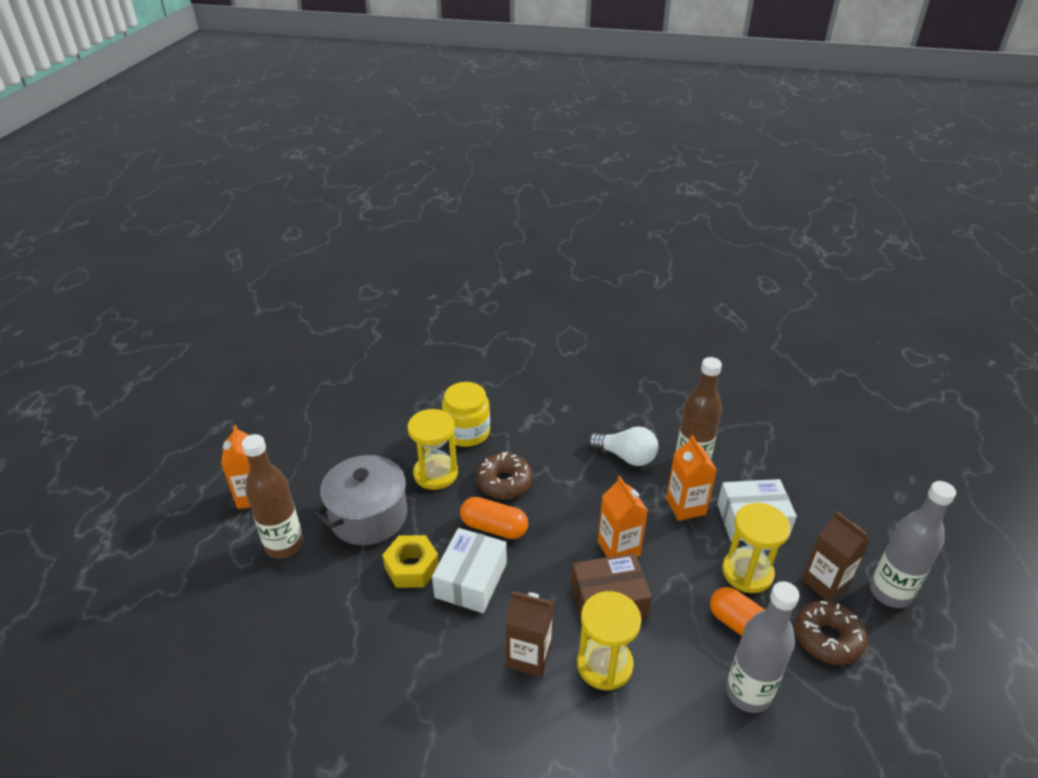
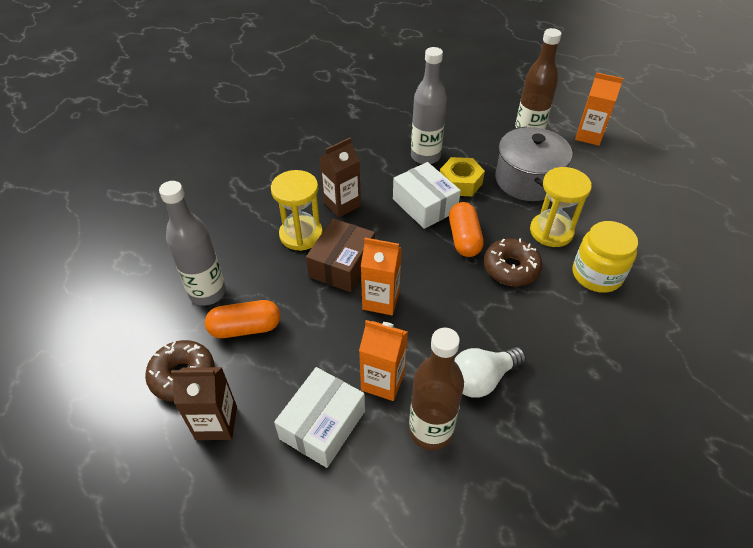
camera: 125 degrees right, 10 degrees up
(494, 527) = (464, 238): orange capsule -> orange capsule turned 60 degrees counterclockwise
(747, 572) = (281, 371): yellow hourglass -> none
(890, 593) = (157, 469): grey bottle -> grey bottle (425, 156)

